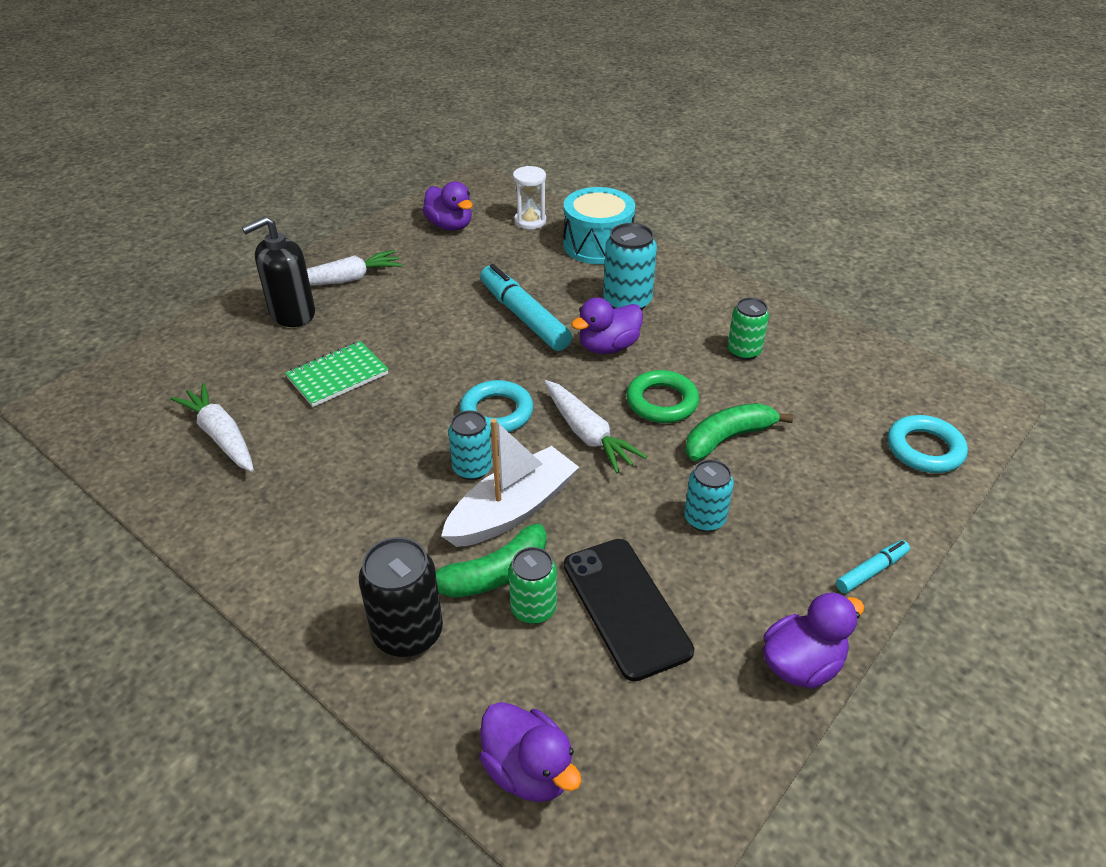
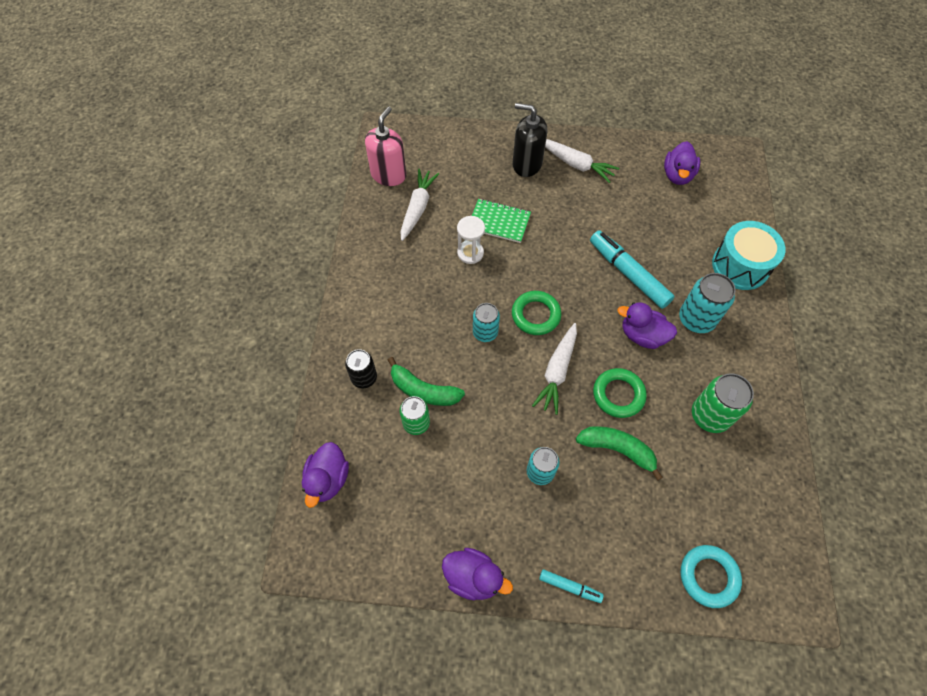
camera: 55 degrees right, 20 degrees up
(132, 437) = (388, 175): none -> pink soap dispenser
(408, 633) = (364, 378): black can -> black can, size x0.67
(496, 412) = (535, 315): turquoise ring -> green ring
(512, 510) = (471, 371): white boat -> none
(524, 316) = (628, 273): turquoise marker -> turquoise marker turned 60 degrees counterclockwise
(530, 221) = (726, 212): white hourglass -> white hourglass (470, 253)
(626, 607) = (448, 466): black phone -> none
(744, 351) = (710, 416): green can -> green can, size x1.50

